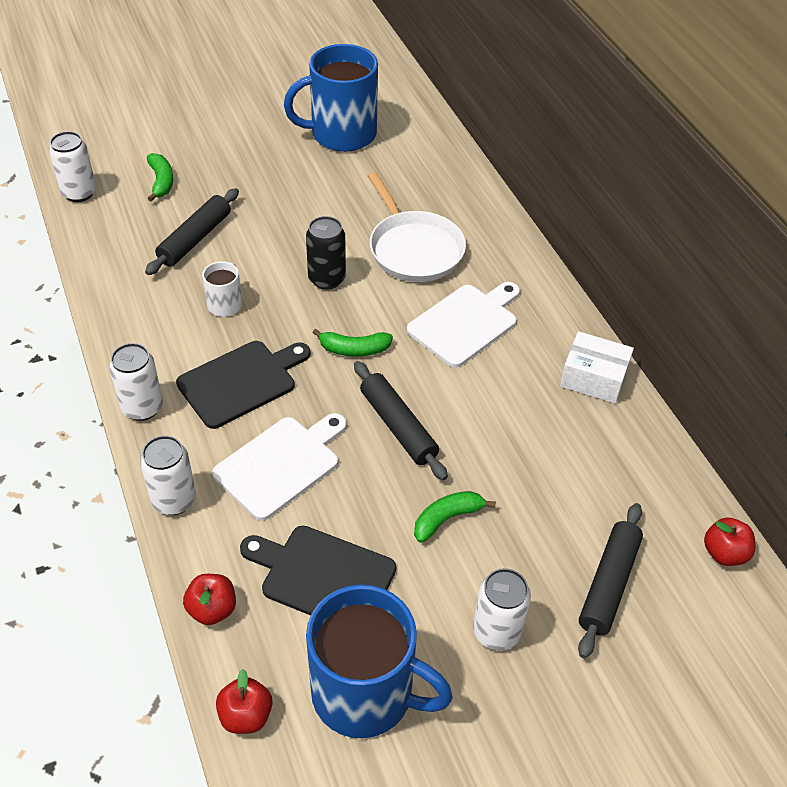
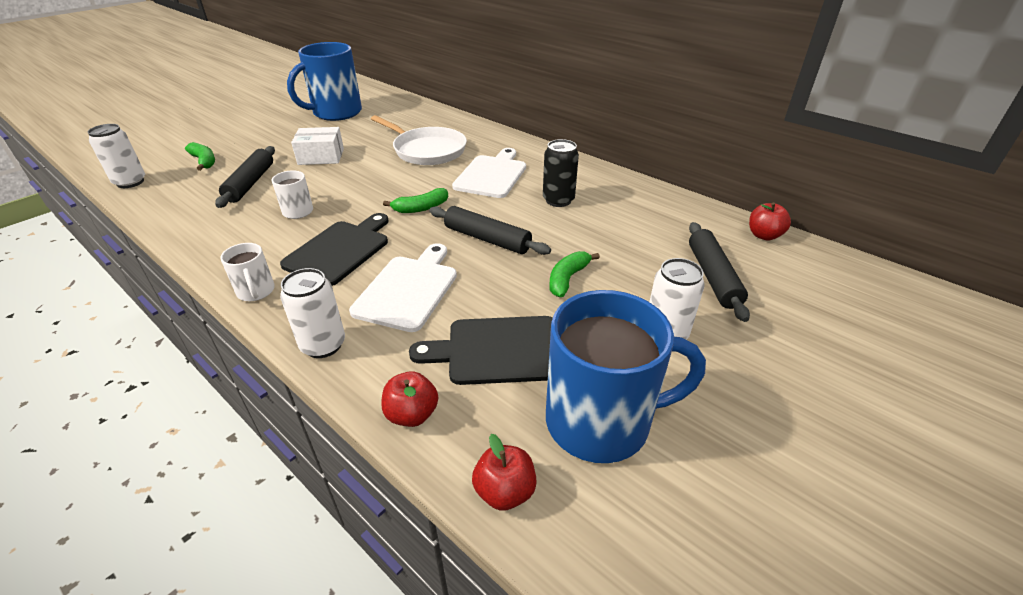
camera: 25 degrees left, 10 degrees down
(142, 407) = (256, 292): white can -> white mug
(327, 279) = (373, 178): black can -> black can (558, 200)
(593, 378) = (599, 178): white box -> white box (321, 156)

